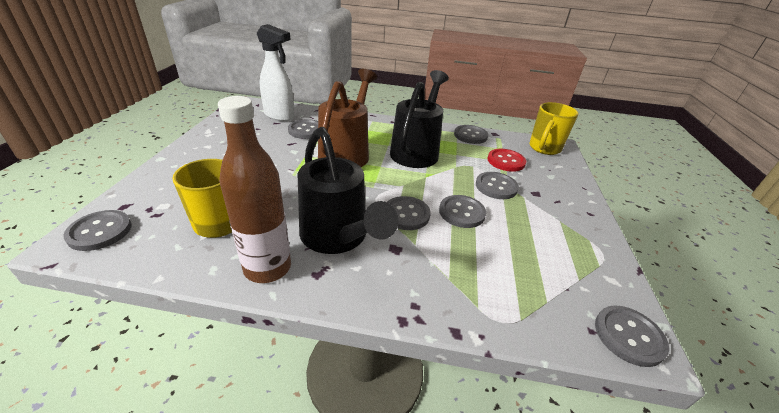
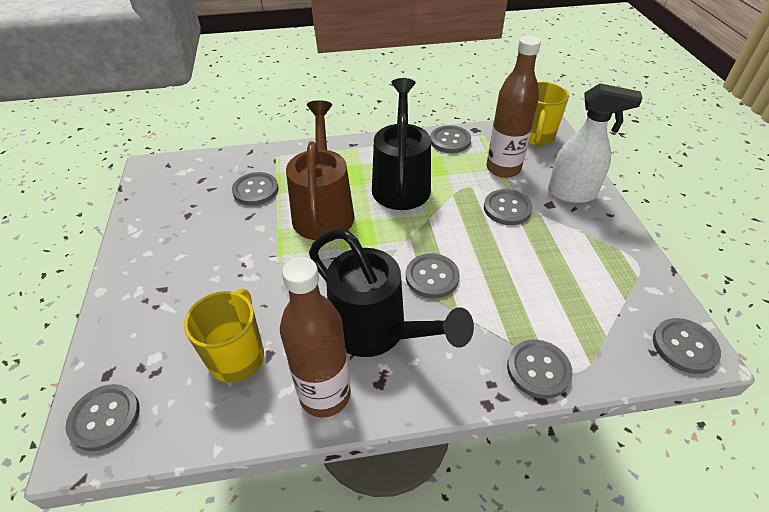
camera: 15 degrees left, 10 degrees up
(279, 116) = (209, 176): white spray bottle -> white spray bottle (572, 194)
(462, 212) = (487, 255): grey button -> grey button (538, 369)
(506, 161) = (503, 168): red button -> brown bottle

